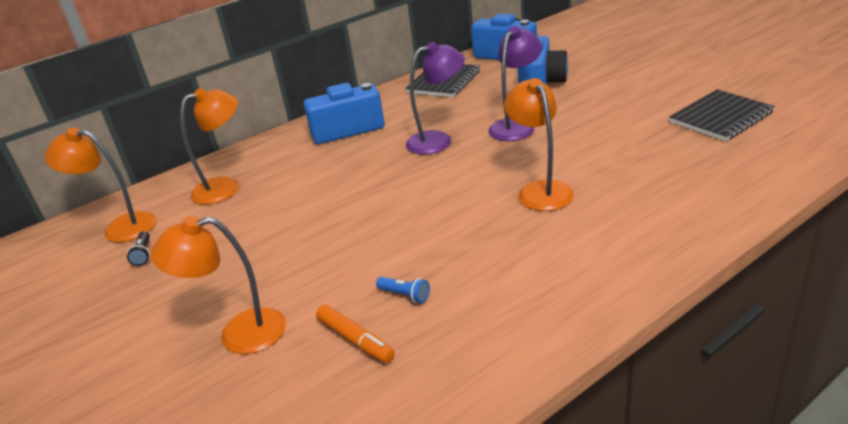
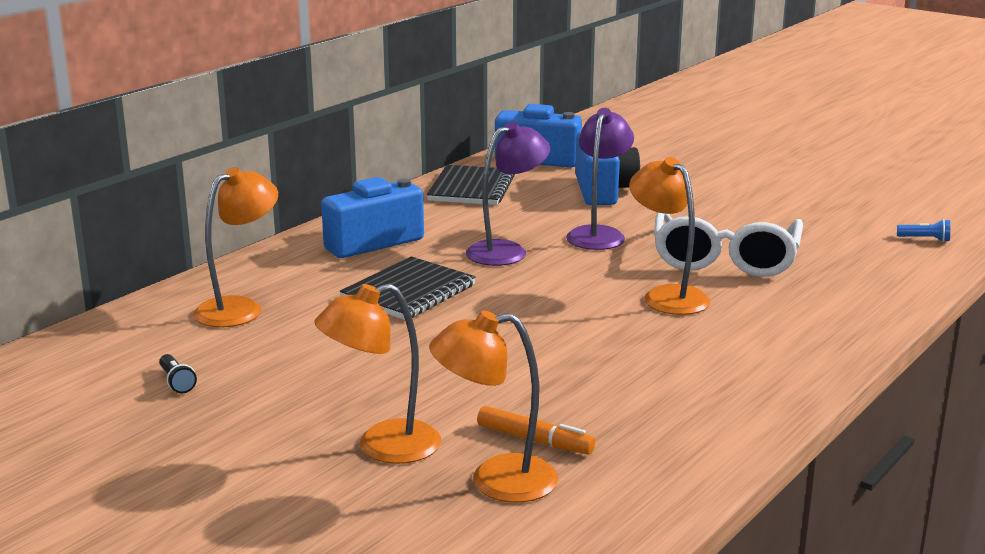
camera: 20 degrees left, 10 degrees down
(120, 228) = (113, 357): orange lamp -> orange lamp (495, 481)
(405, 295) = (567, 398): blue flashlight -> blue flashlight (925, 239)
(607, 153) = (725, 259): none -> white glasses
(720, 117) = (835, 222): black notebook -> black notebook (409, 292)

